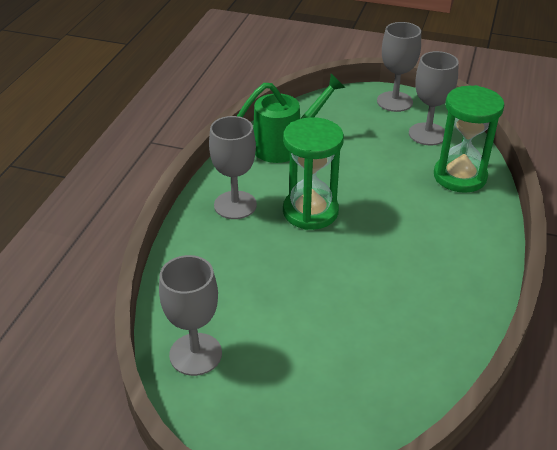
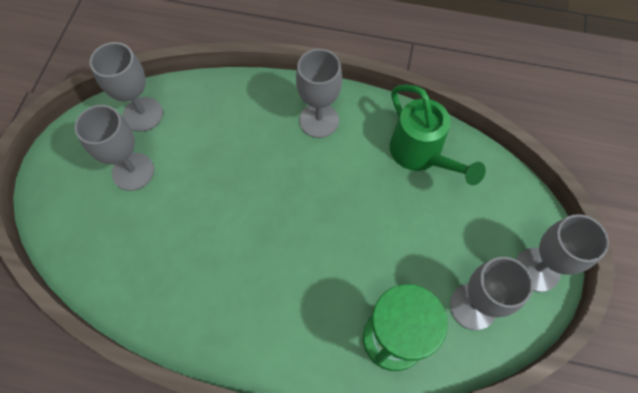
camera: 85 degrees right, 25 degrees up
(279, 361) = (133, 171): none -> grey goblet
(310, 211) = (315, 184): green hourglass -> none

